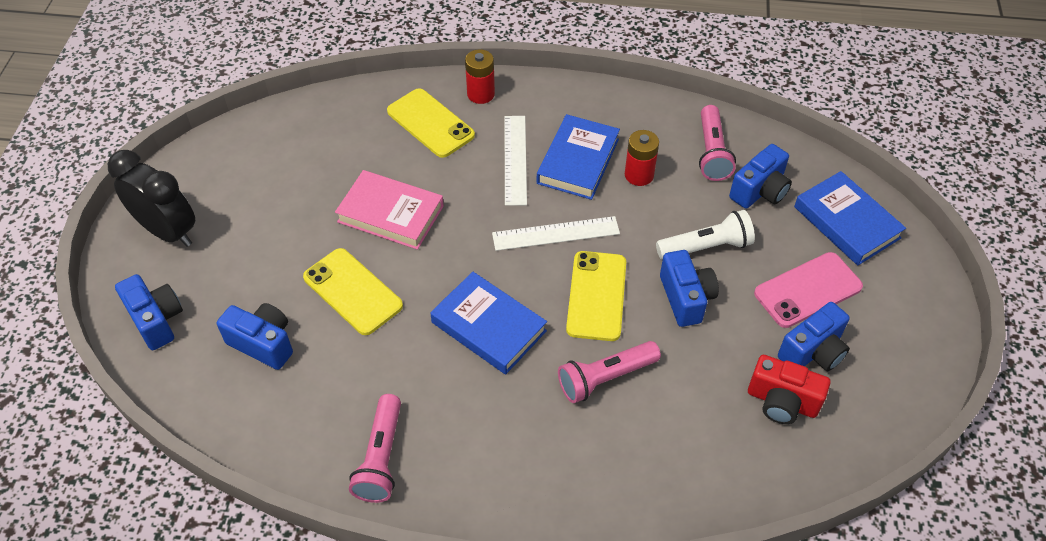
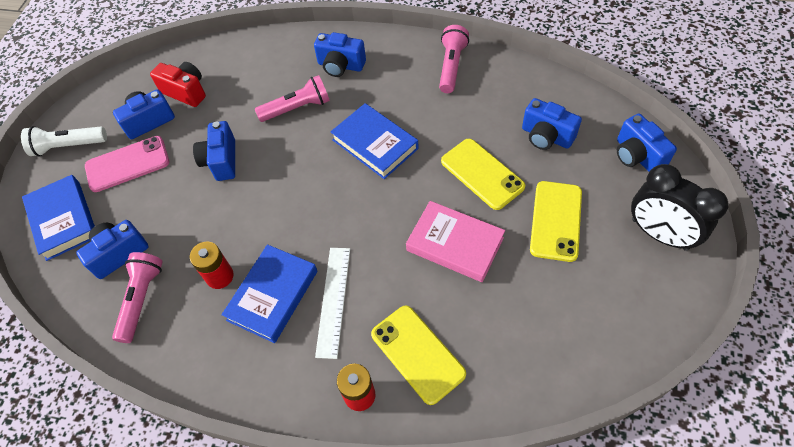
camera: 170 degrees left, 5 degrees up
(555, 455) = (340, 66): none -> blue camera
(556, 233) = (309, 219): white ruler -> none
(596, 296) = (289, 165): yellow phone -> yellow phone (556, 221)
(706, 247) = (188, 202): white flashlight -> white flashlight (68, 146)

